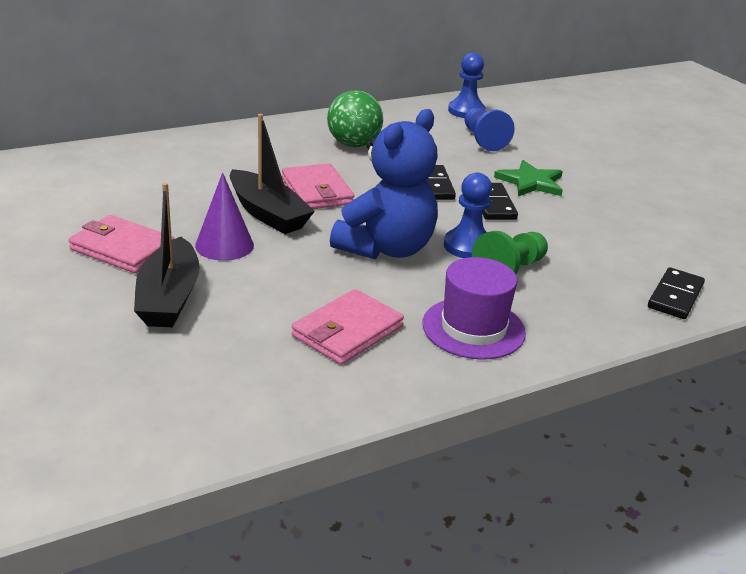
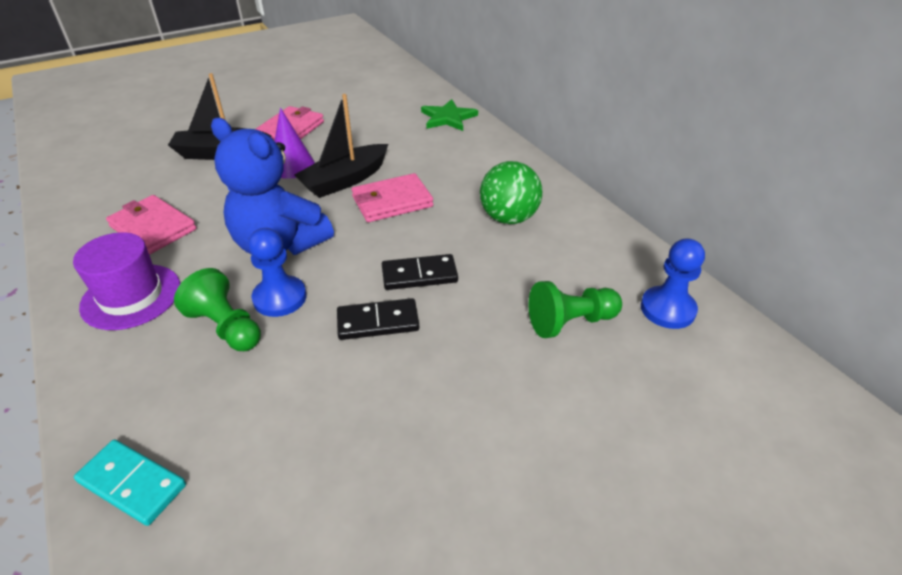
camera: 90 degrees right, 10 degrees up
(483, 140) = (570, 322): blue pawn -> green pawn
(531, 182) = (447, 363): green star -> green star (448, 118)
(675, 296) = (132, 484): black domino -> turquoise domino

